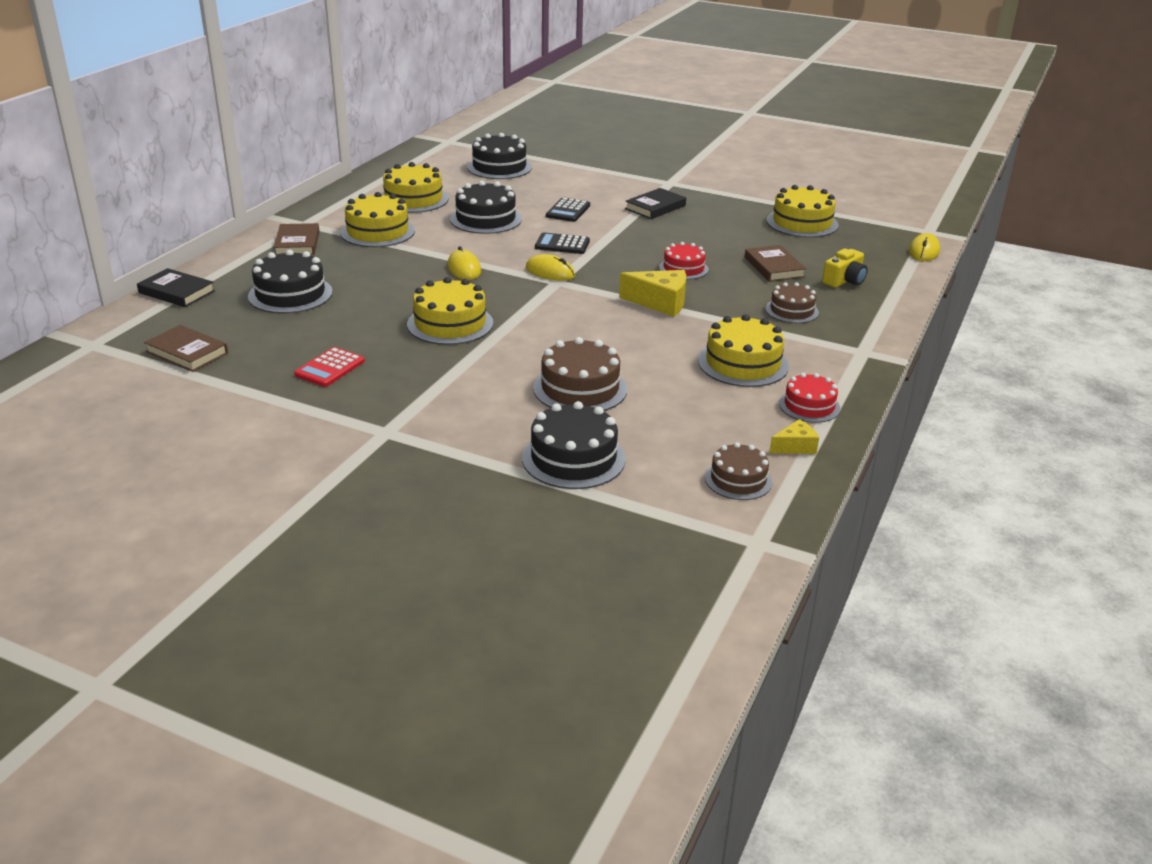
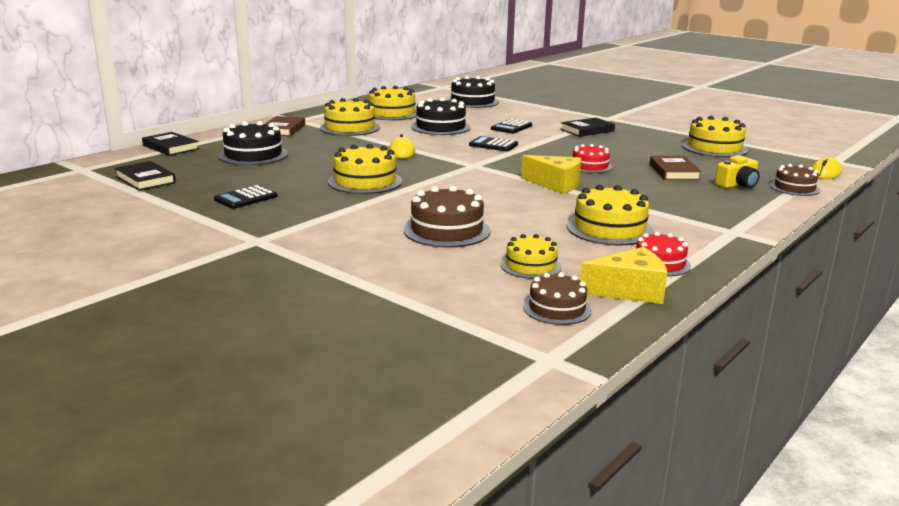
camera: 15 degrees right, 10 degrees down
(187, 352) = (145, 179): brown book -> black book
(330, 368) = (246, 198): red calculator -> black calculator
(550, 272) = (471, 159): yellow mouse -> none
(573, 458) = (407, 275): black cake -> none
(688, 427) = (531, 266): none -> yellow cake
(792, 310) = (676, 199): brown cake -> brown cake (794, 188)
(795, 447) = (629, 291): yellow cheese -> yellow cheese, size x1.71

